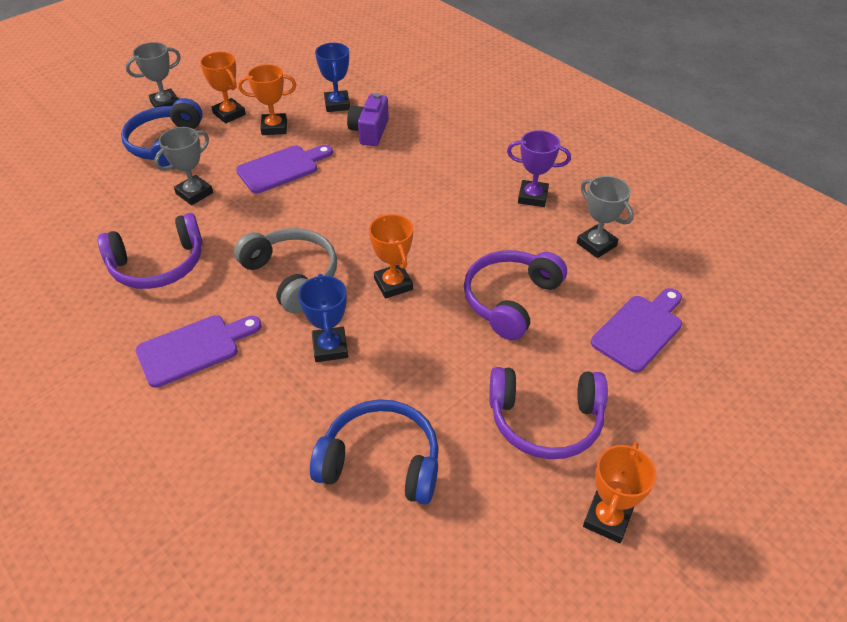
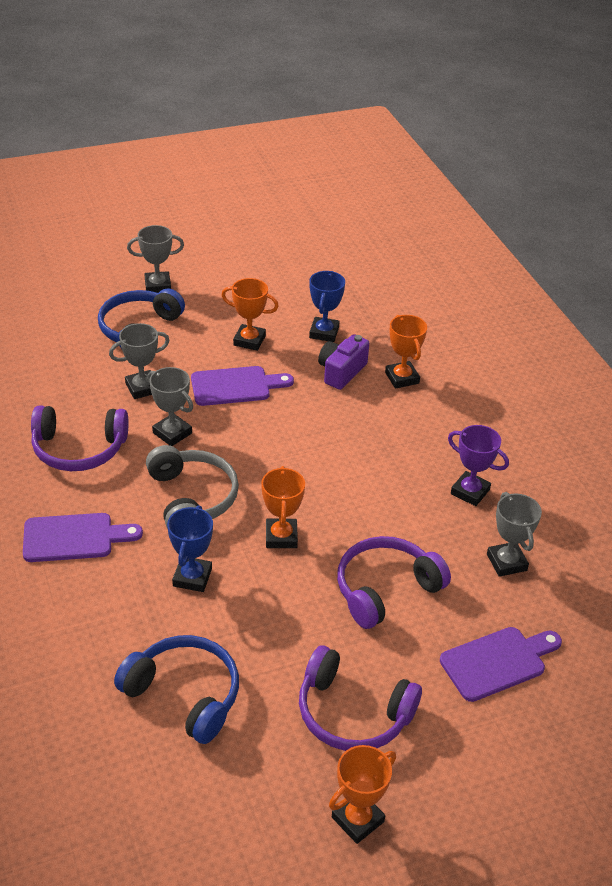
camera: 20 degrees right, 5 degrees down
(229, 114) = (213, 313): orange trophy -> orange trophy (402, 378)
(243, 224) = (172, 433): none -> grey trophy

